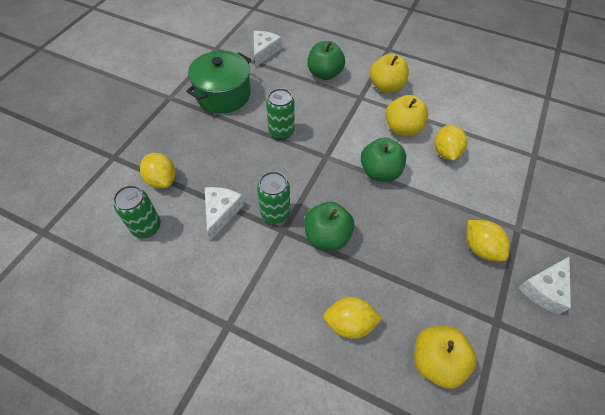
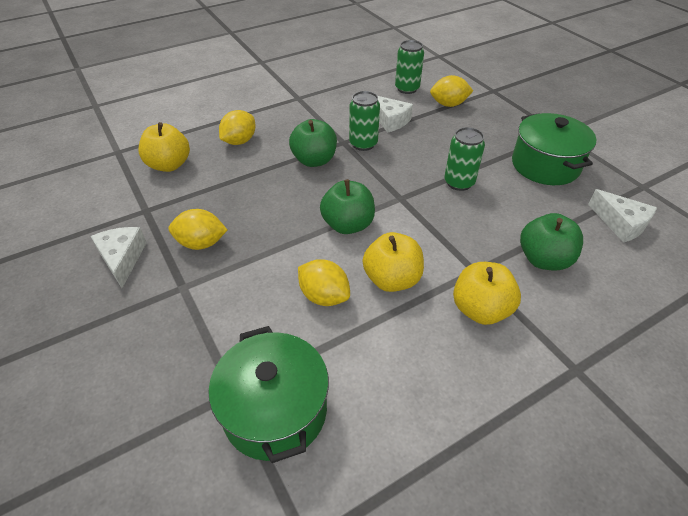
camera: 125 degrees right, 10 degrees down
(521, 135) = (275, 410): none -> green pot

